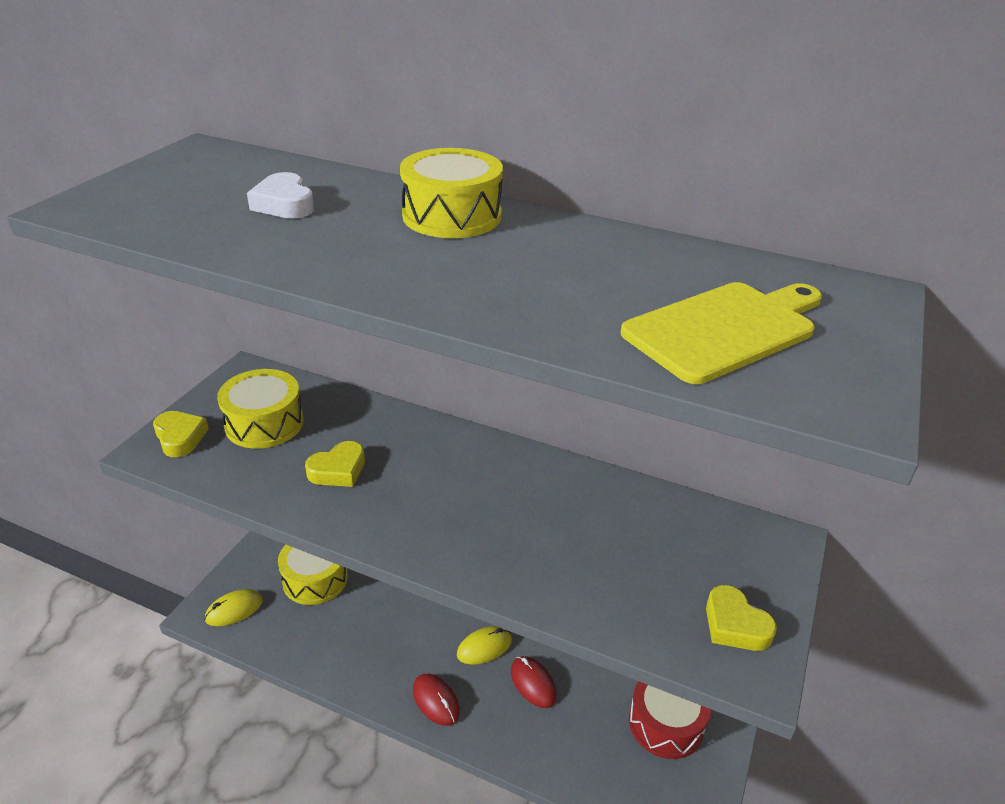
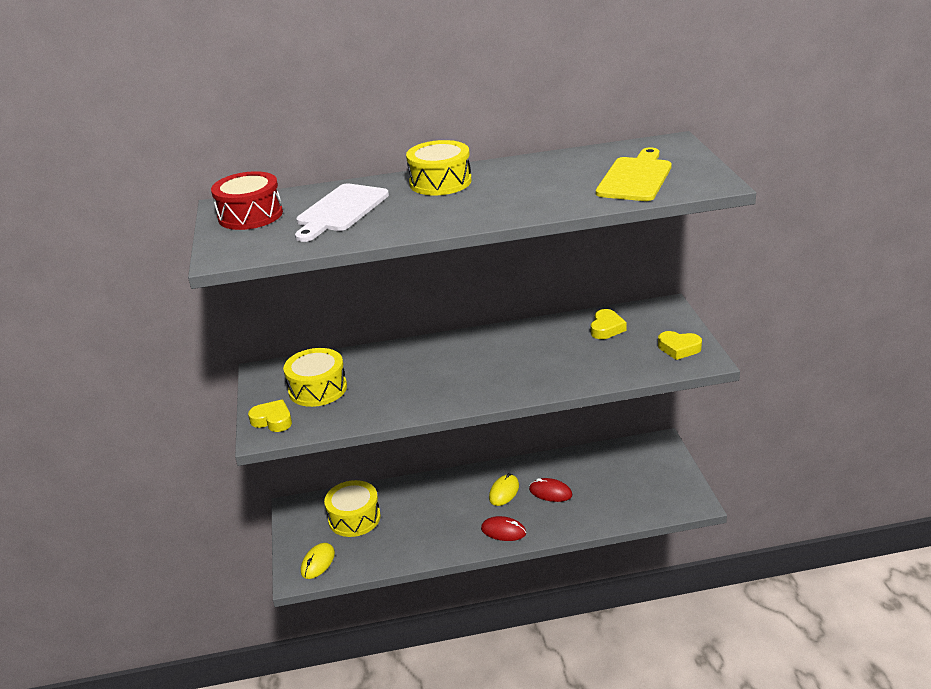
camera: 30 degrees left, 5 degrees down
(284, 204) = (340, 210): white heart -> white cutting board
(338, 470) = (398, 387): yellow heart -> yellow heart (606, 328)
(666, 723) = (639, 469): red drum -> red drum (250, 215)

